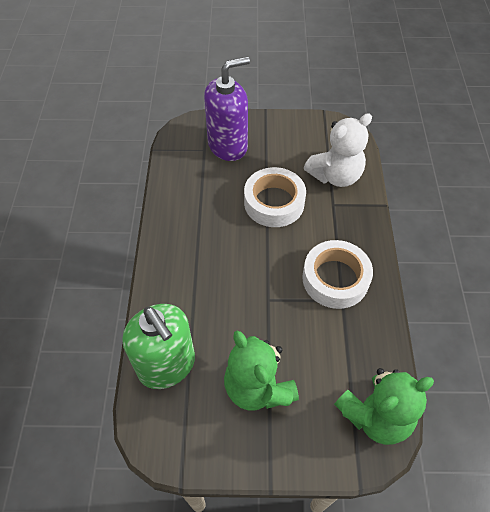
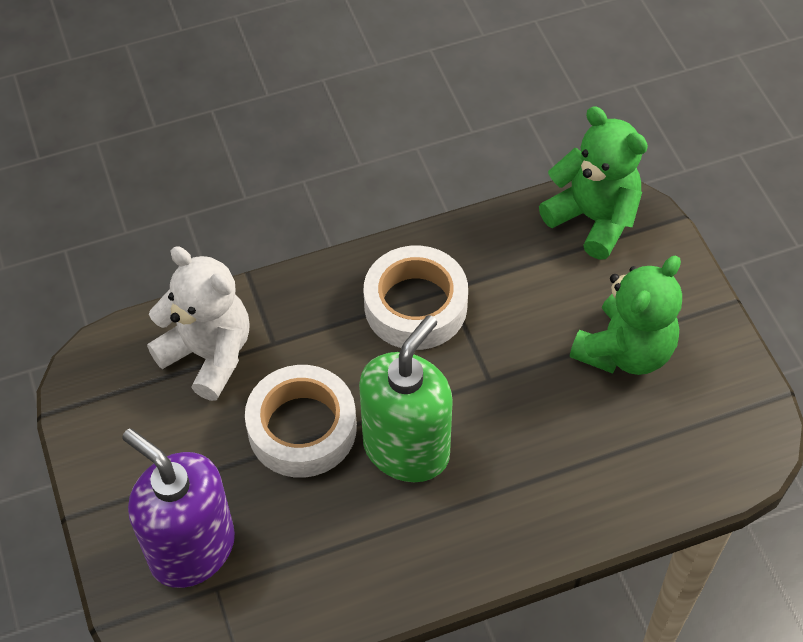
camera: 110 degrees left, 0 degrees up
(167, 365) = (653, 471): green soap dispenser -> green soap dispenser (406, 449)

